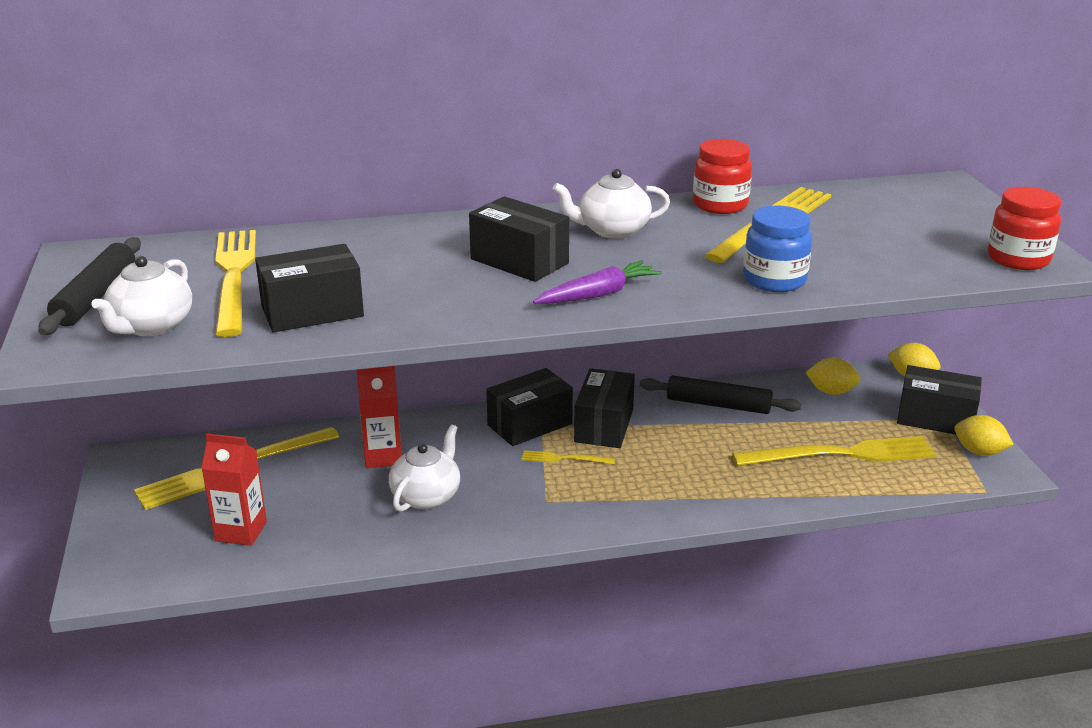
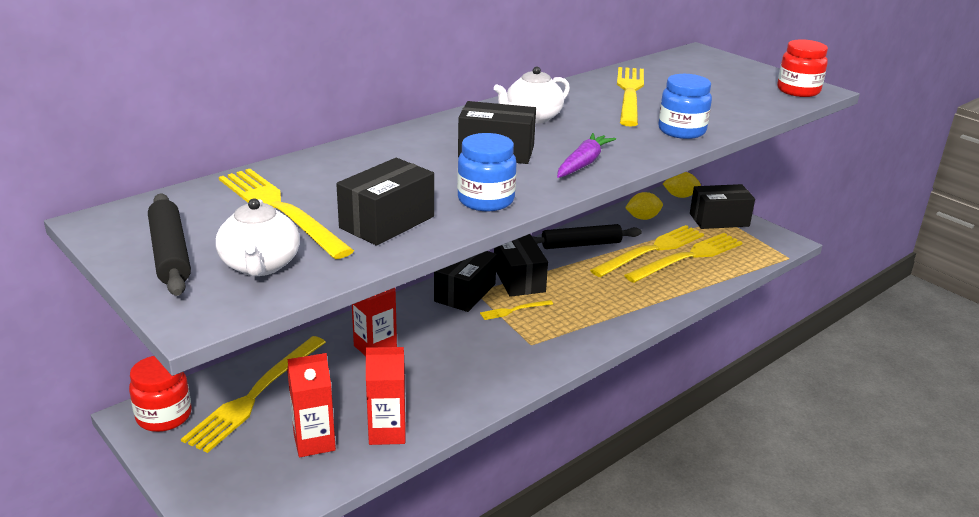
camera: 30 degrees left, 0 degrees up
(314, 545) = (387, 432): none -> red carton
(426, 496) = (440, 367): white teapot -> none
(437, 312) = (486, 200): none -> blue jar
(720, 205) = (581, 88): red jar -> red jar (164, 416)
(801, 434) = (651, 250): none -> yellow fork
(979, 452) = (762, 234): yellow lemon -> none

